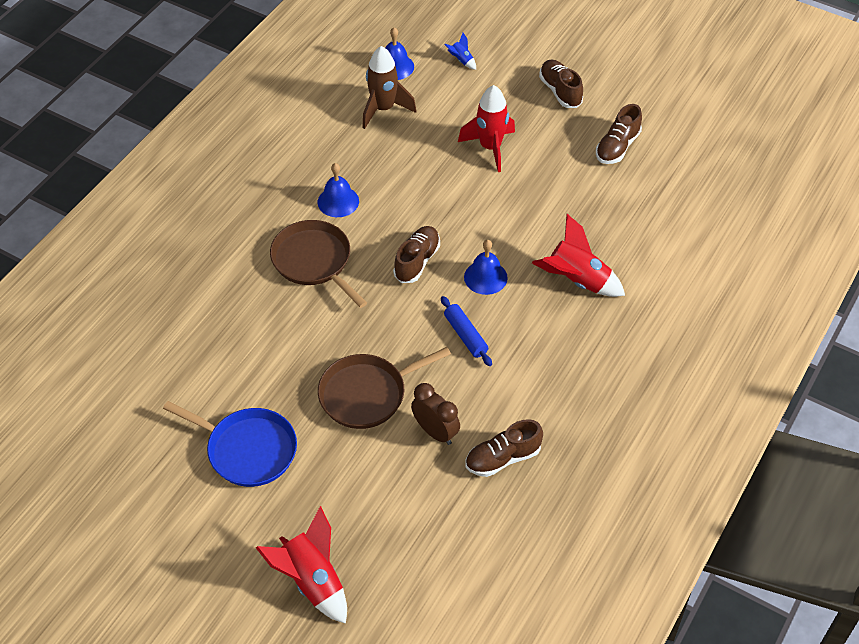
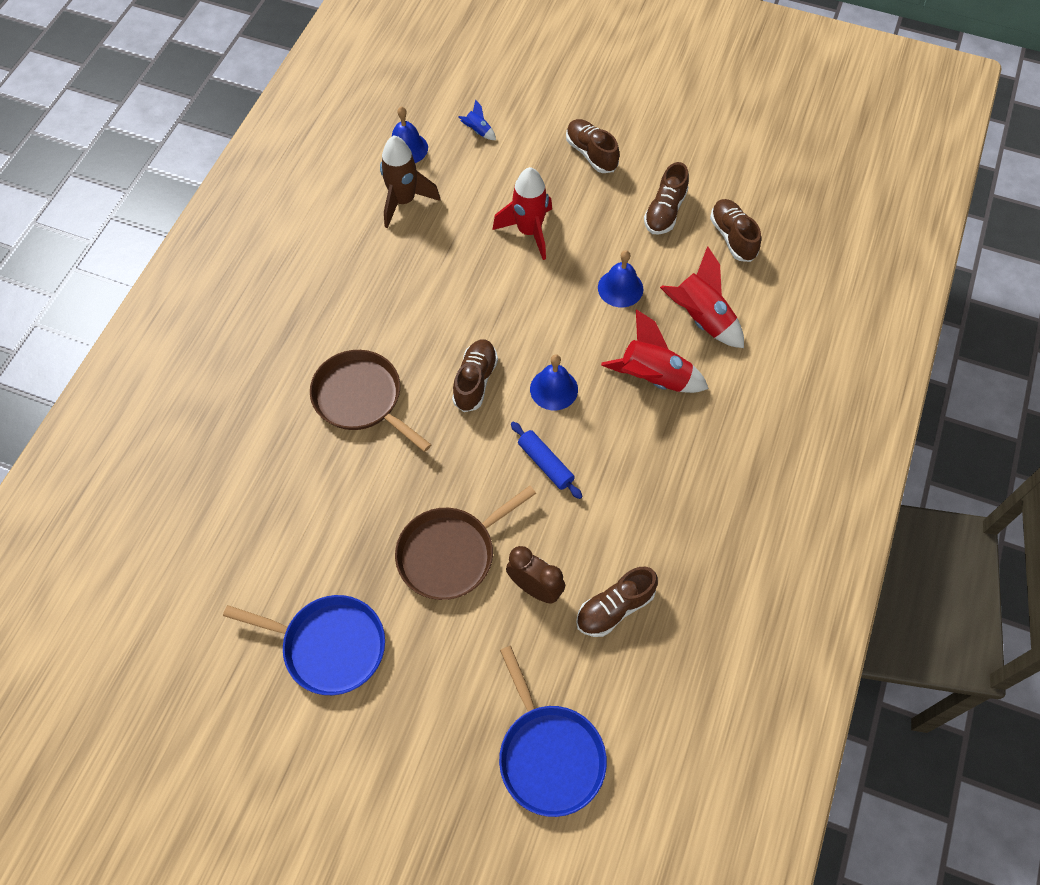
camera: 10 degrees left, 10 degrees up
(312, 580) = (432, 799): red rocket -> red rocket (700, 319)
(338, 201) = (374, 321): blue bell -> blue bell (620, 288)
(420, 564) = (549, 755): none -> blue pan
(675, 176) = (732, 237): none -> brown shoe

